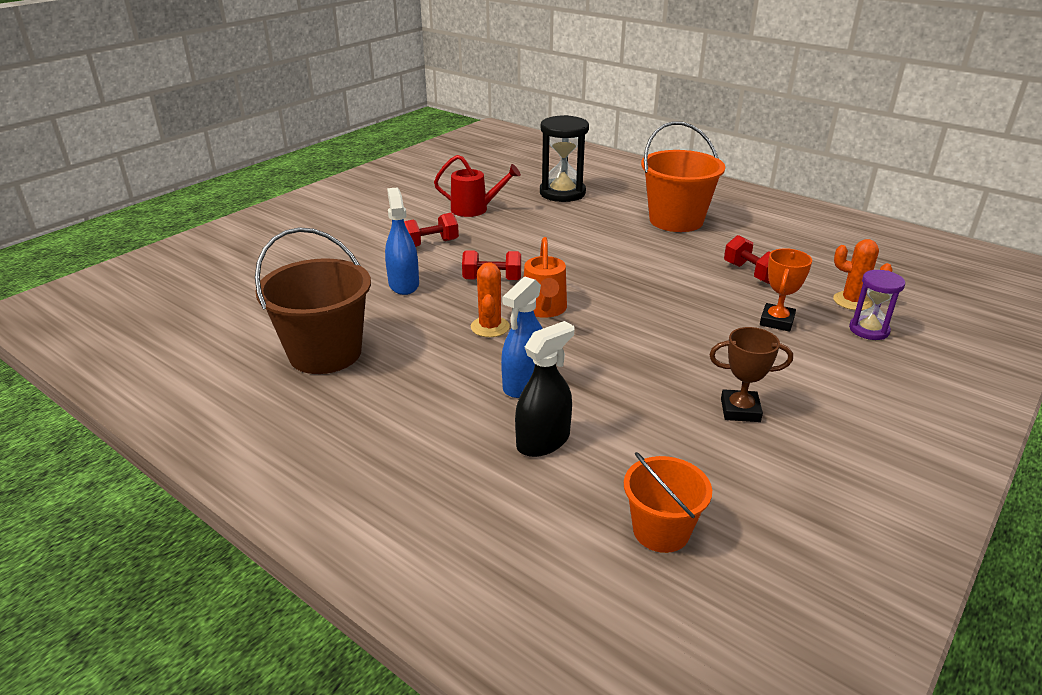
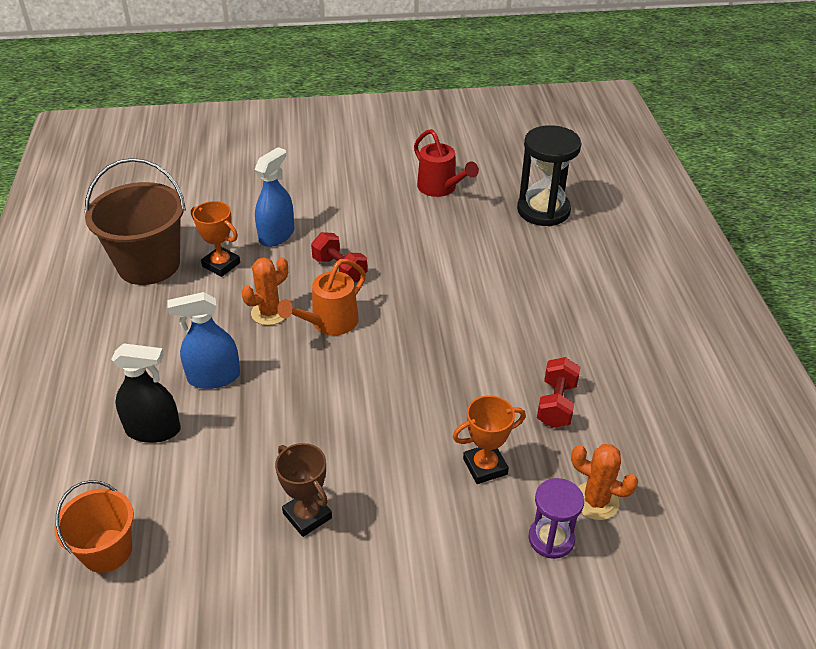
camera: 45 degrees right, 10 degrees up
(392, 321) = (221, 265): none -> orange trophy
(430, 244) = (352, 206): red dumbbell -> none
(676, 220) = (594, 303): orange bucket -> none
(852, 301) = (595, 501): orange cactus -> orange cactus turned 45 degrees counterclockwise

